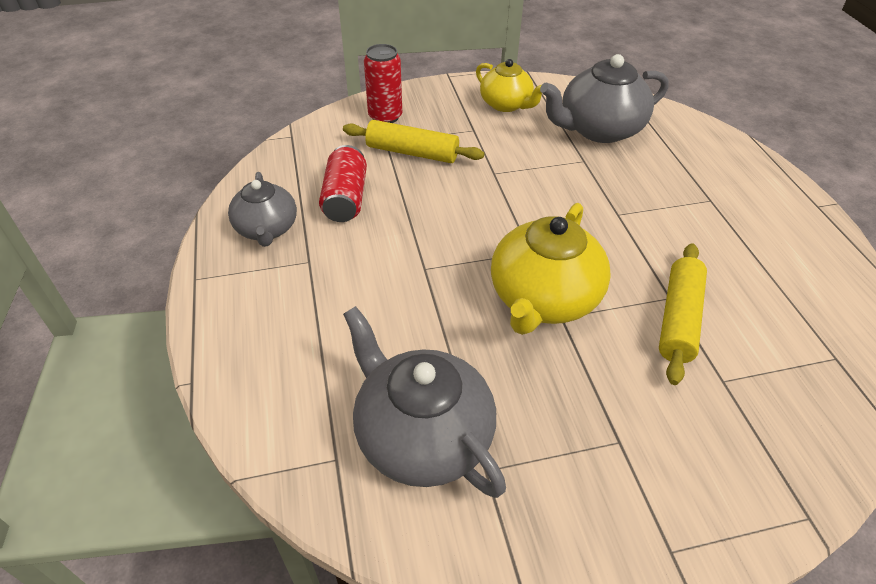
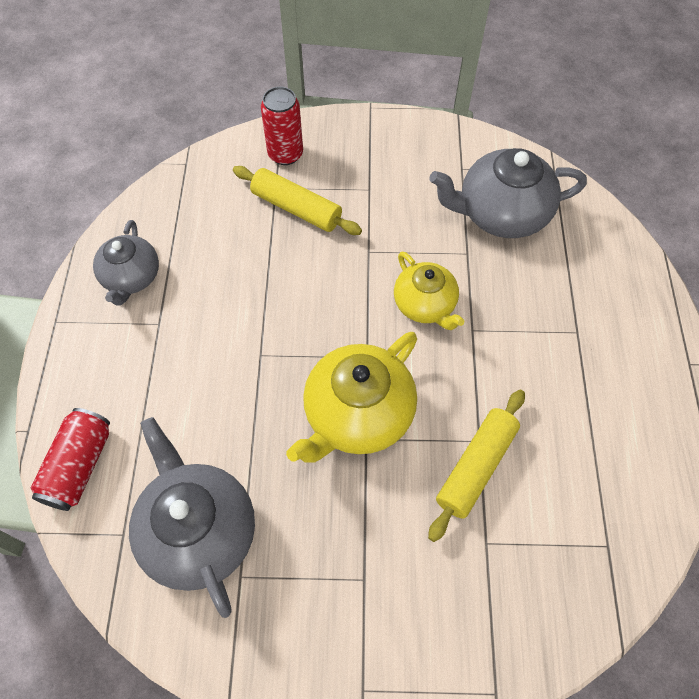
camera: 15 degrees right, 15 degrees up
(345, 198) = (213, 255): red can -> red can (79, 466)
(506, 104) = (416, 160): yellow teapot -> yellow teapot (425, 305)

